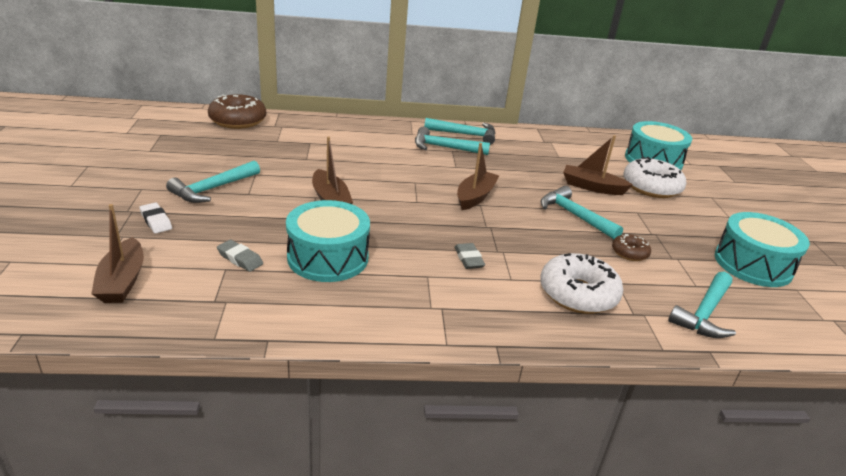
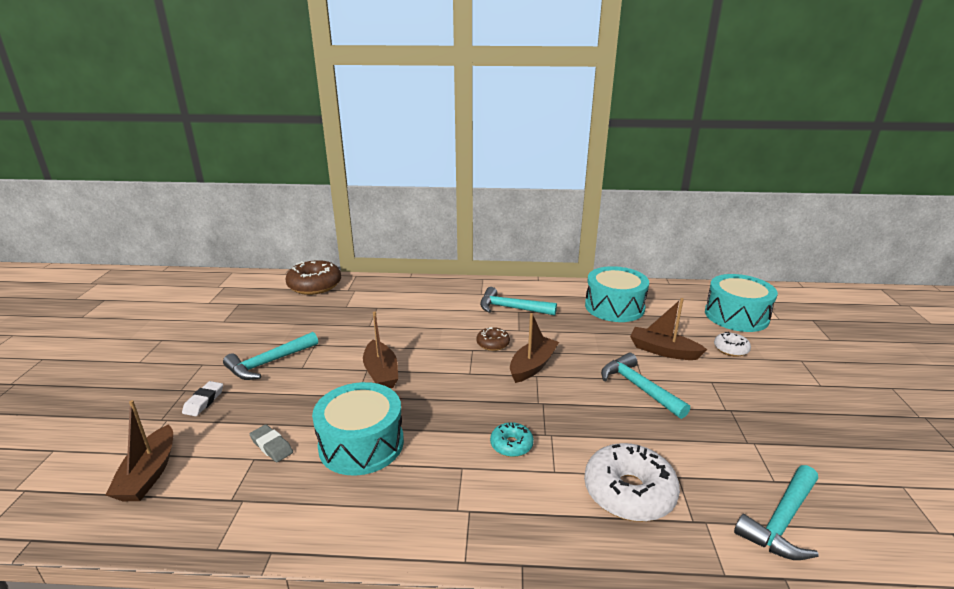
camera: 10 degrees right, 5 degrees down
(156, 221) = (204, 401): white eraser -> white eraser turned 45 degrees clockwise
(465, 135) = (535, 292): turquoise hammer -> none
(469, 259) = (511, 445): grey eraser -> turquoise donut
(629, 253) = (697, 435): brown donut -> brown donut (493, 344)
(651, 187) = (731, 349): white donut -> white donut, size x0.52
(752, 264) = (847, 450): turquoise drum -> turquoise drum (614, 307)

